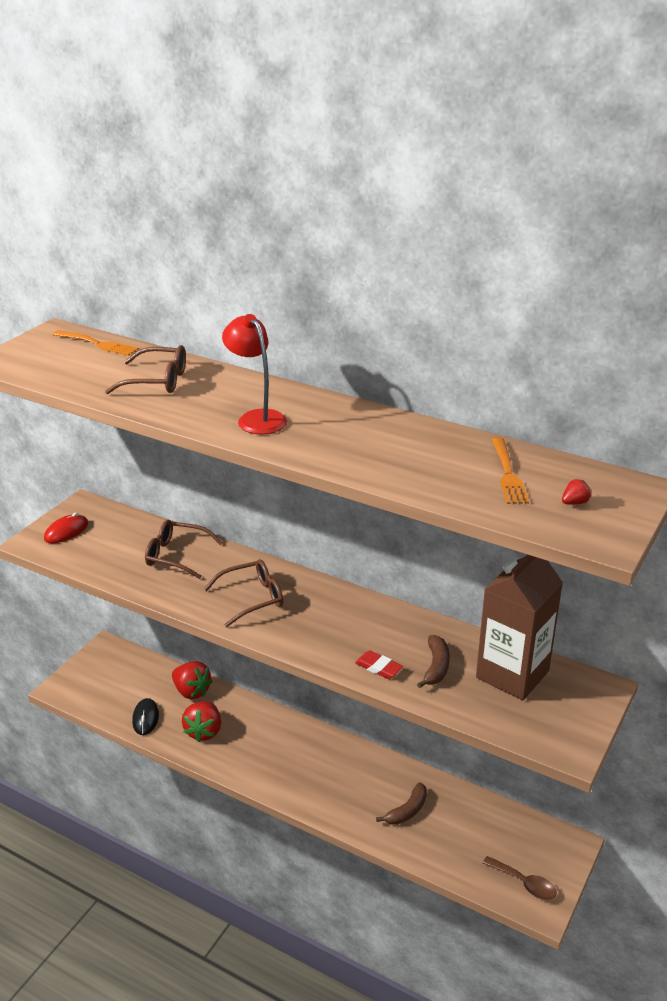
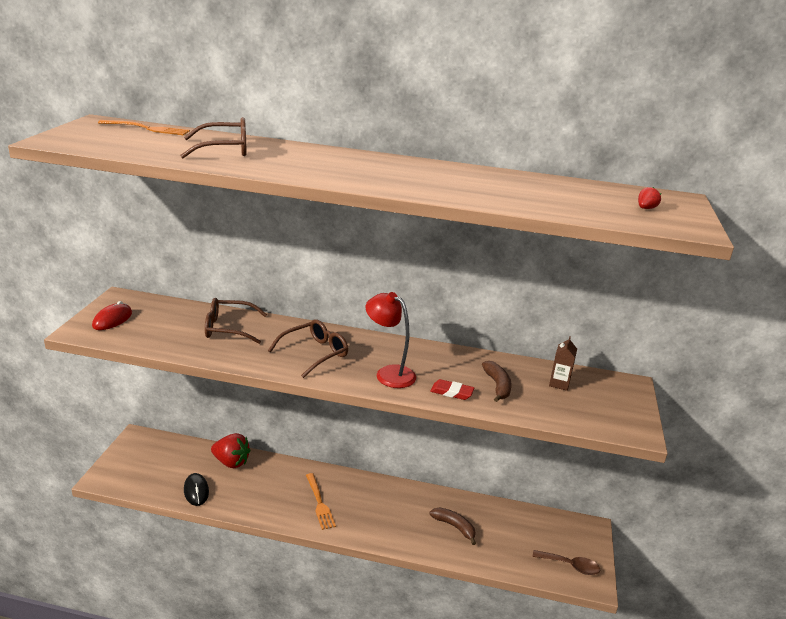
camera: 20 degrees left, 5 degrees down
(204, 731) = (255, 493): red strawberry -> none
(256, 418) = (337, 169): red lamp -> red lamp (389, 373)
(407, 811) = (454, 527): brown banana -> brown banana turned 75 degrees counterclockwise
(508, 474) = (578, 195): orange fork -> orange fork (319, 503)
(512, 674) = (559, 383): brown carton -> brown carton, size x0.41

